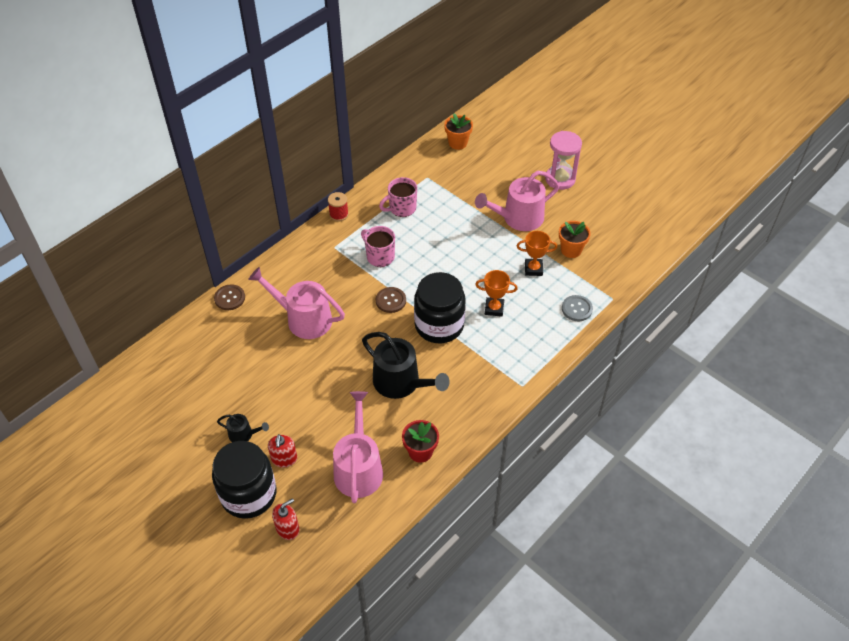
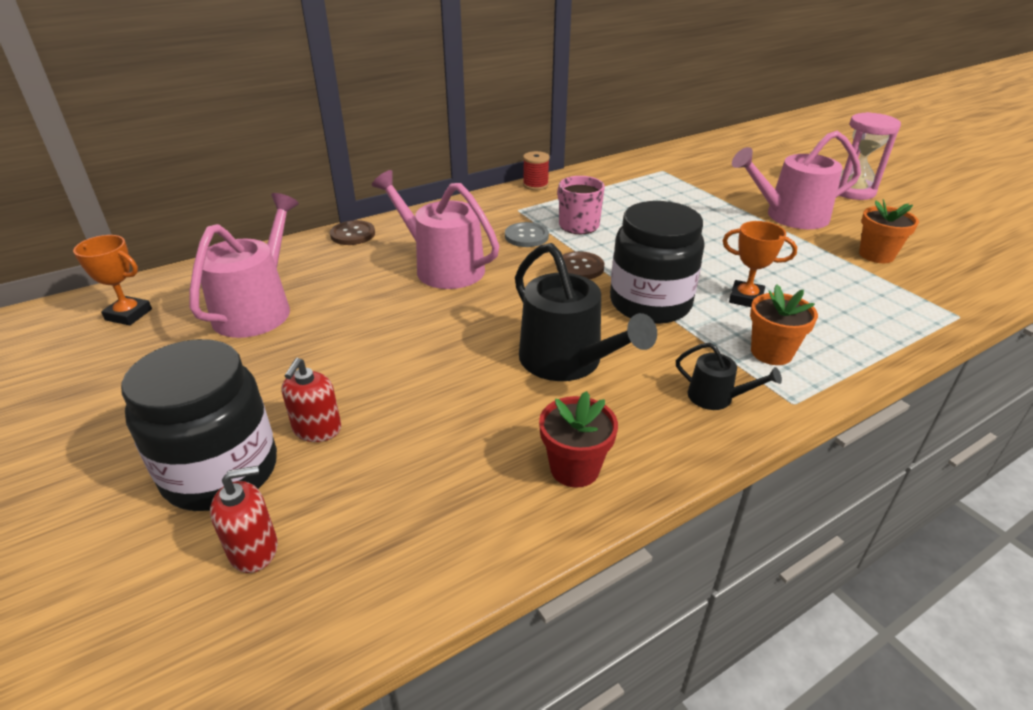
camera: 15 degrees right, 15 degrees down
(243, 434) = (271, 382): black watering can -> black watering can (716, 397)
(358, 468) = (444, 471): pink watering can -> pink watering can (257, 309)
(401, 208) = (621, 190): pink mug -> none
(458, 143) = (708, 151): orange flower pot -> orange flower pot (771, 352)
(533, 269) = (814, 266): orange trophy -> orange trophy (128, 314)
(577, 309) = (894, 319): grey button -> grey button (526, 236)

